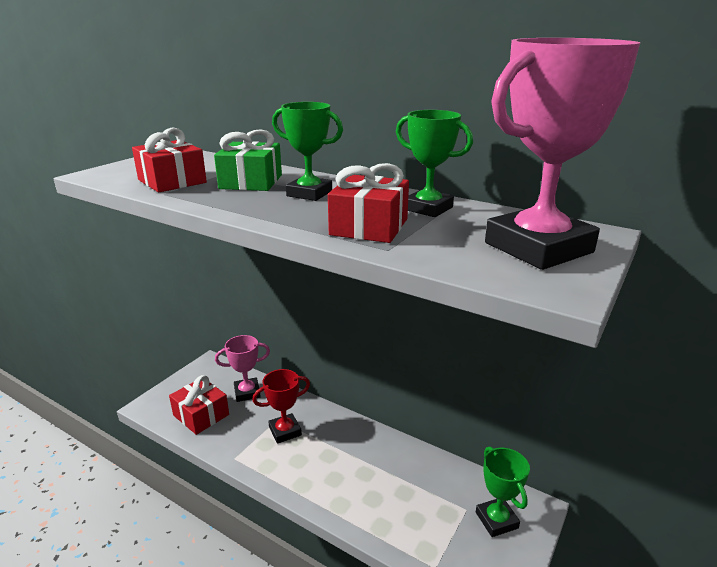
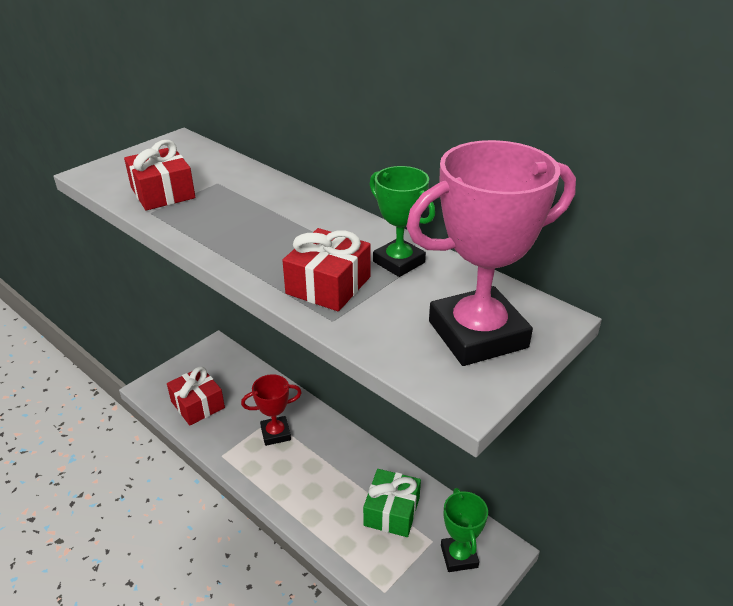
camera: 10 degrees right, 10 degrees up
(247, 392) = (247, 385): pink trophy -> none
(251, 182) = (239, 200): green gift -> green gift (392, 511)
(309, 193) = (290, 226): green trophy -> none

